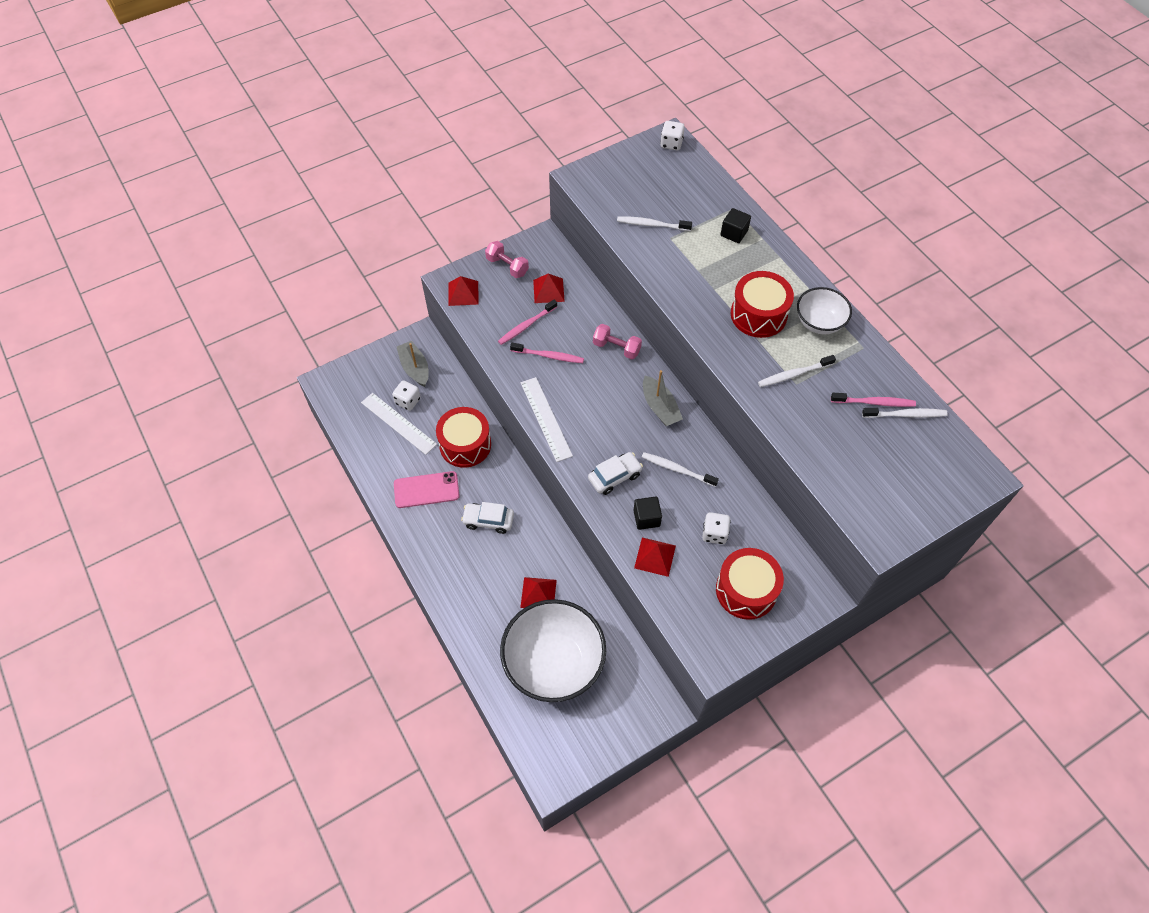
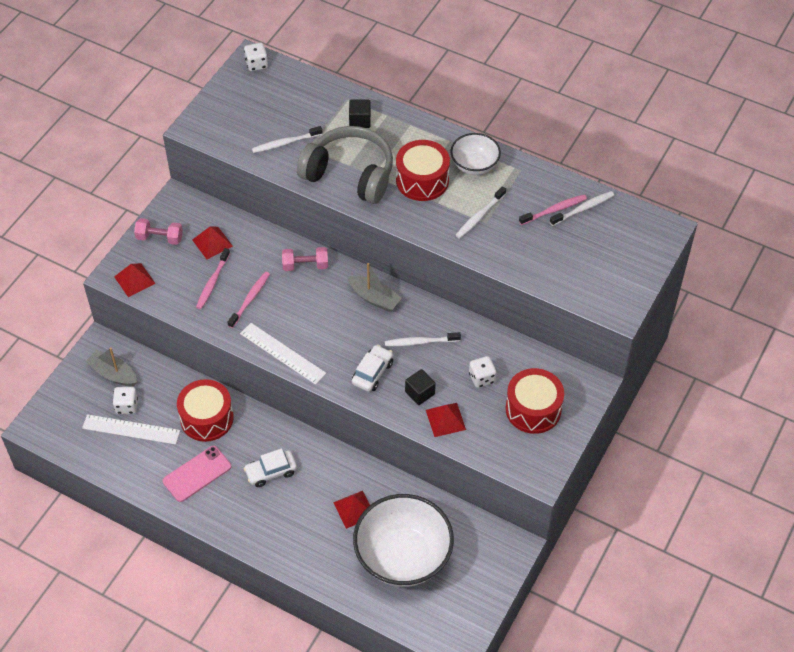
camera: 30 degrees left, 5 degrees down
(548, 356) = (250, 299): pink toothbrush -> pink toothbrush turned 45 degrees counterclockwise
(692, 279) = (349, 174): none -> grey headphones

